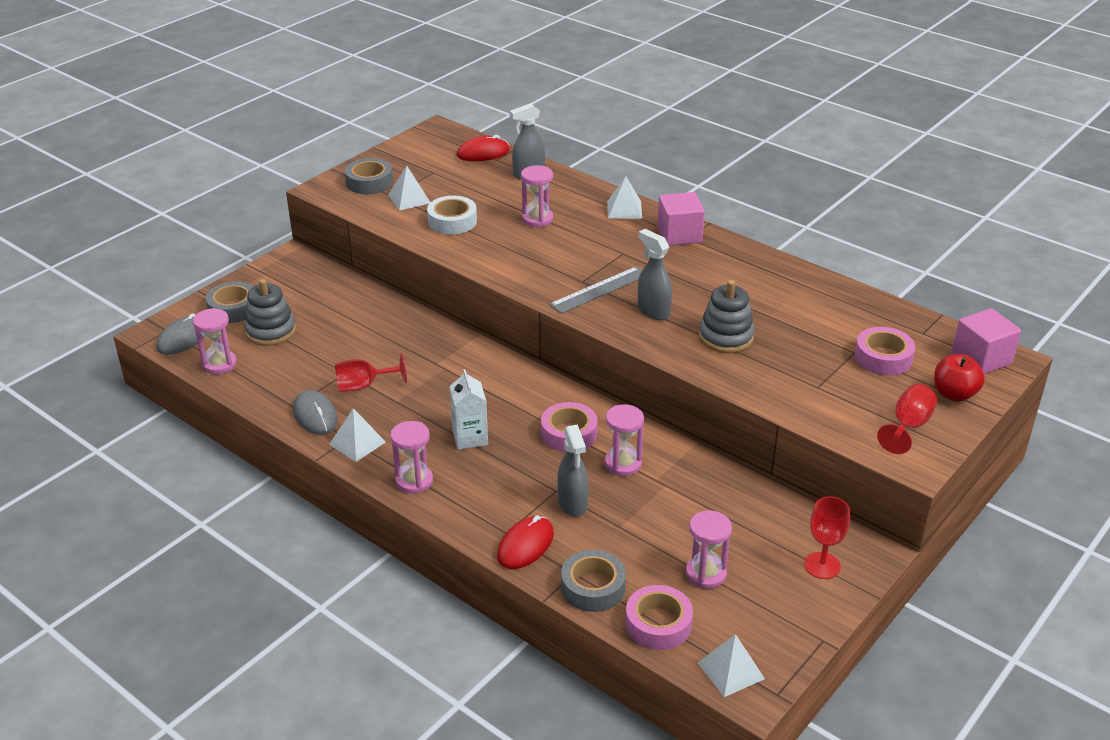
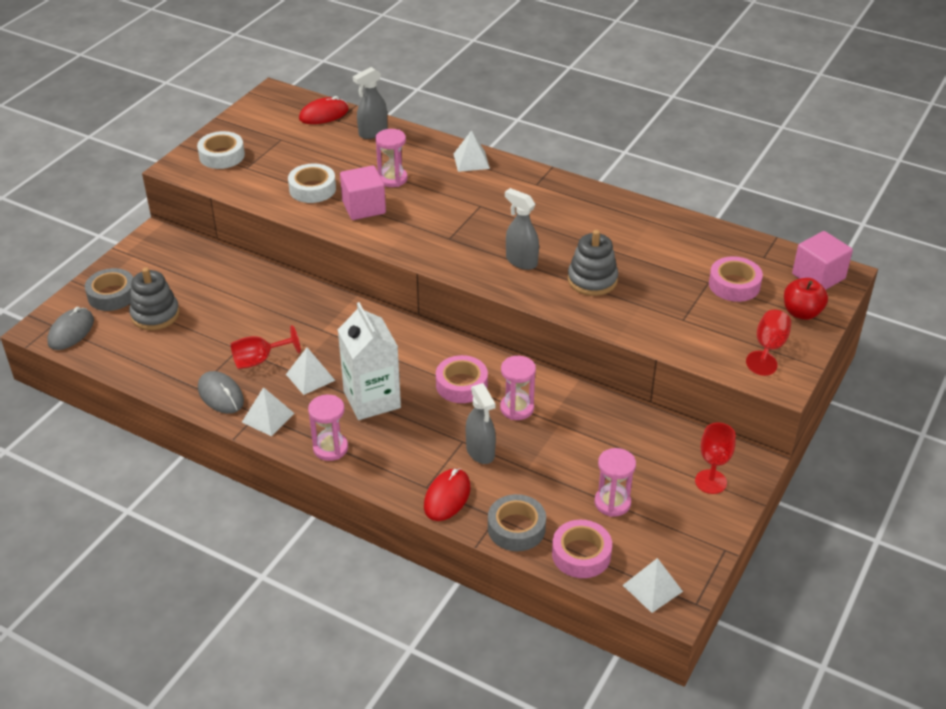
camera: 10 degrees left, 5 degrees up
(219, 364) = (114, 354): pink hourglass -> none
(369, 182) = (222, 156): grey tape -> white tape
(409, 199) = (265, 169): white pyramid -> white pyramid (310, 377)
(470, 437) = (372, 399): white carton -> white carton, size x1.58
(599, 290) = (467, 245): grey ruler -> none
(679, 235) = (528, 182): pink cube -> pink cube (364, 207)

